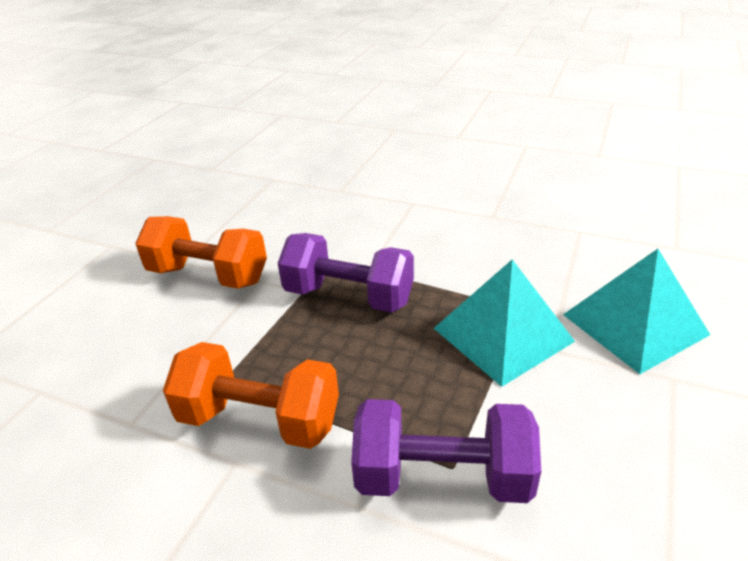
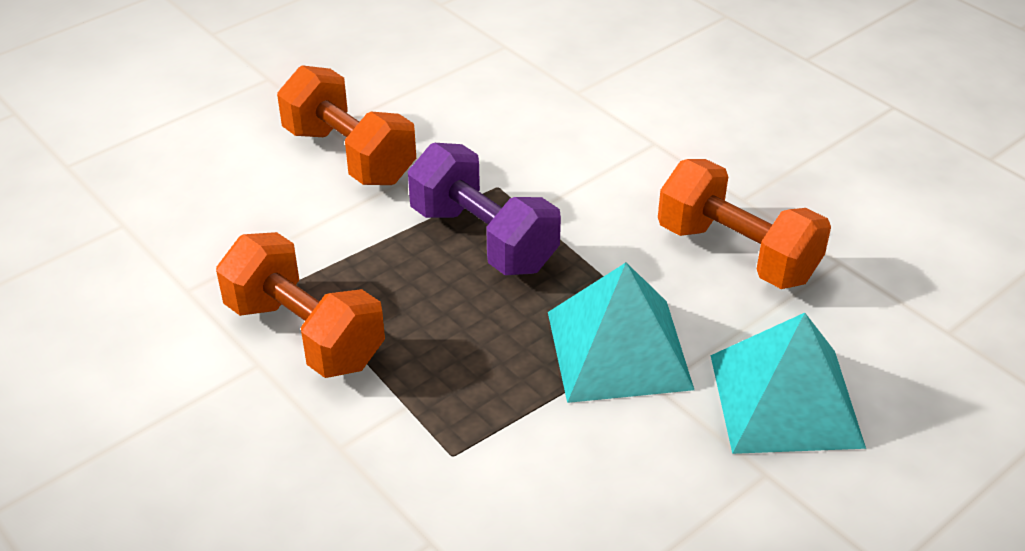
camera: 25 degrees right, 5 degrees up
(442, 476) = (436, 458): purple dumbbell -> none
(518, 247) = (736, 253): none -> orange dumbbell

